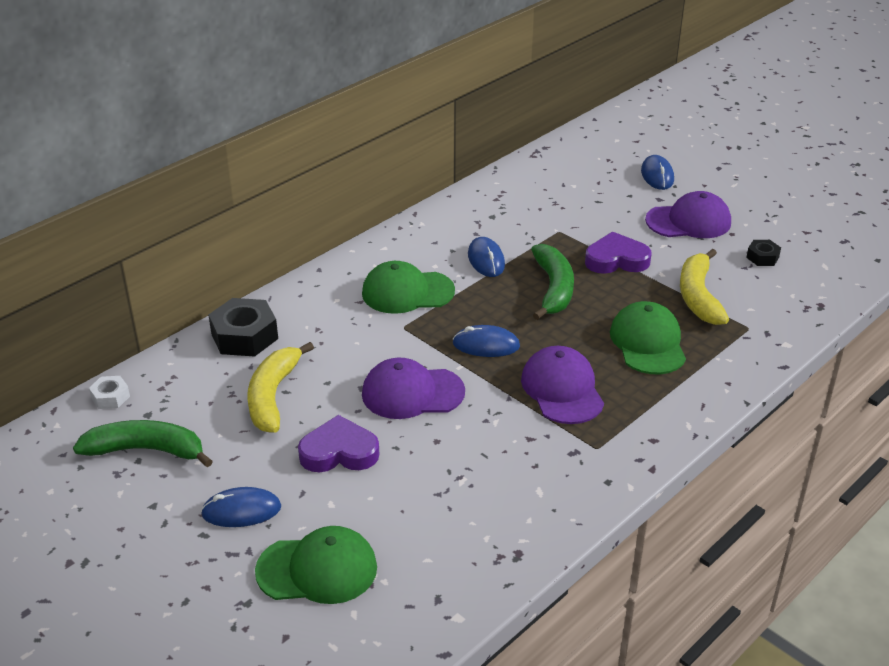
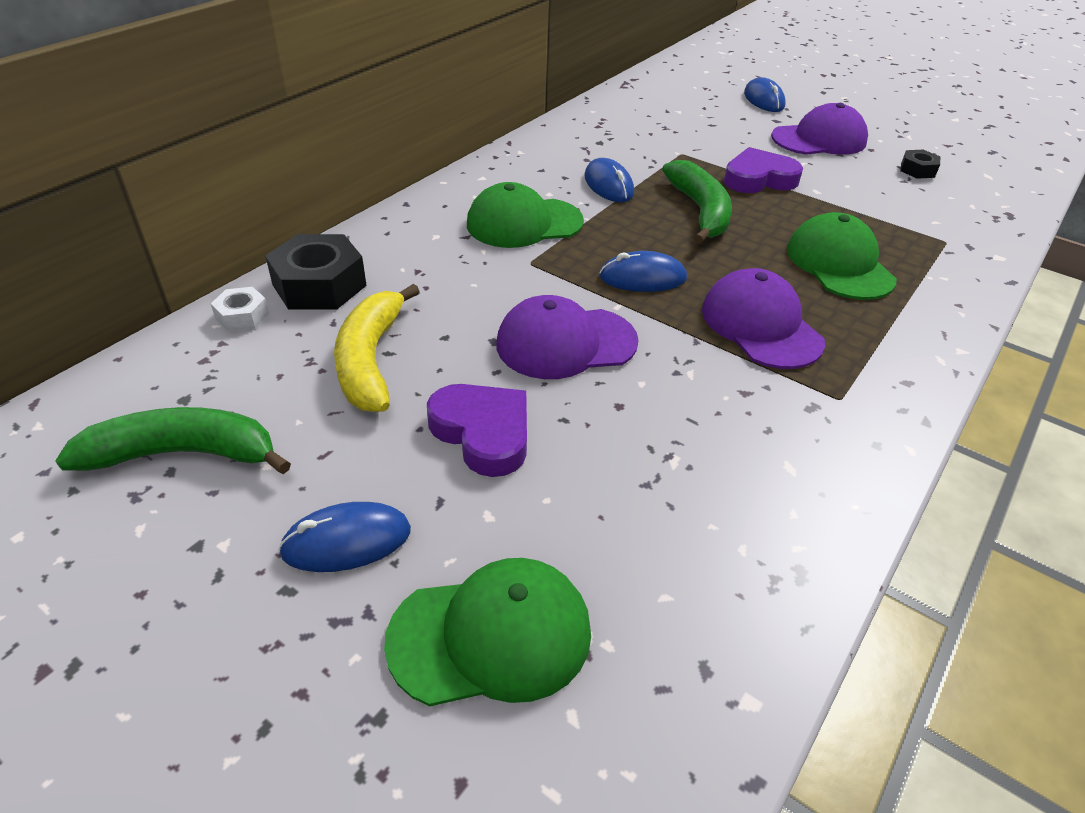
camera: 10 degrees left, 5 degrees up
(110, 397) = (125, 378): white nut -> white nut (242, 316)
(339, 452) = (483, 433): purple heart -> purple heart turned 60 degrees clockwise
(698, 296) = (870, 211): yellow banana -> none

